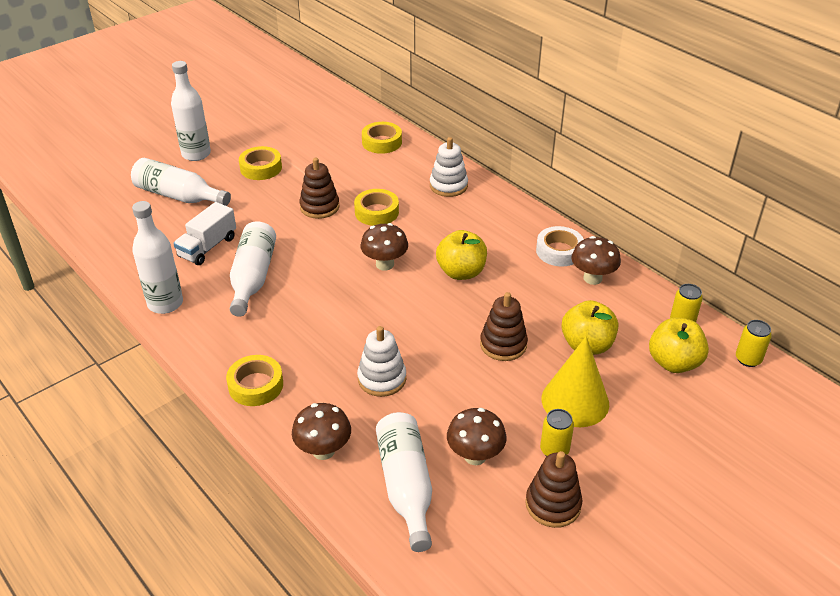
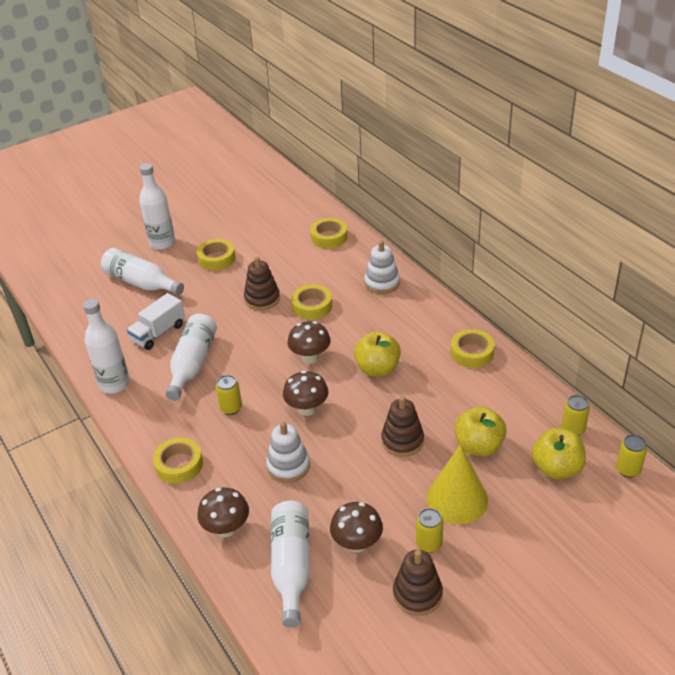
camera: 10 degrees right, 0 degrees up
(305, 321) = (231, 408): none -> yellow can
(559, 251) = (472, 353): white tape -> yellow tape
(592, 278) = (497, 381): brown mushroom -> brown mushroom (307, 409)

